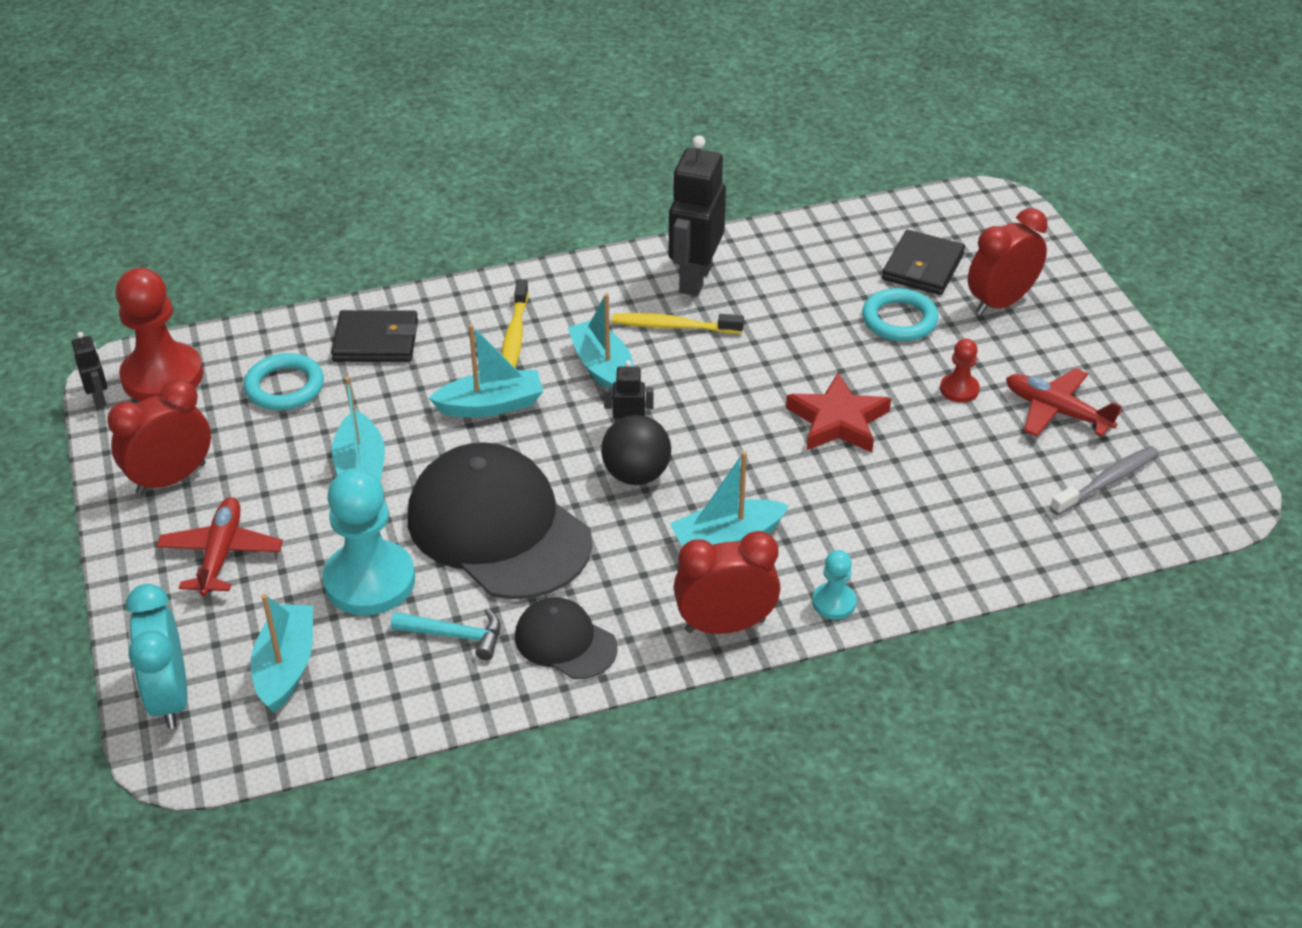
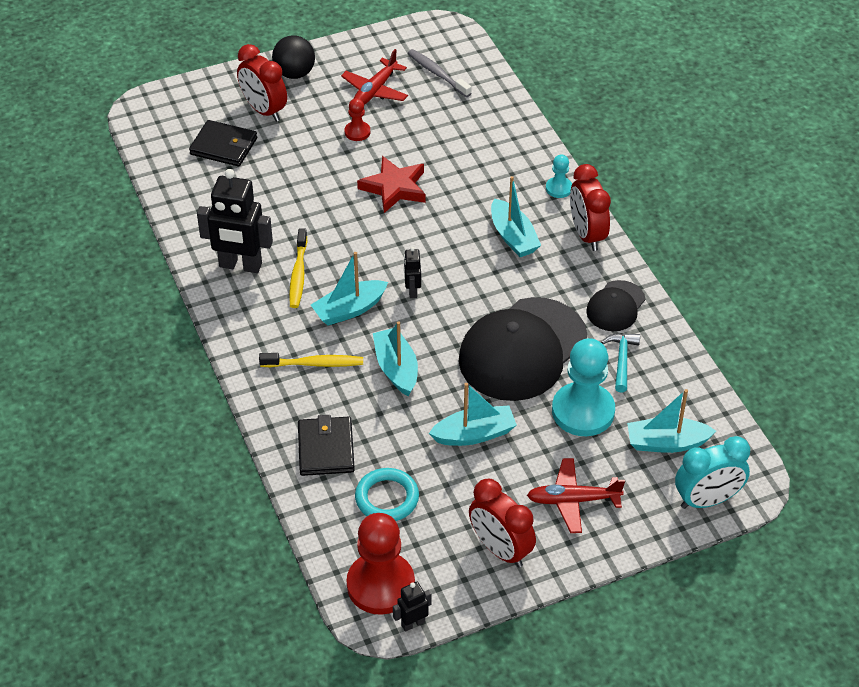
camera: 95 degrees left, 5 degrees up
(636, 475) = (460, 284): black ball -> black ball (294, 73)
(899, 320) = (285, 158): turquoise ring -> none

